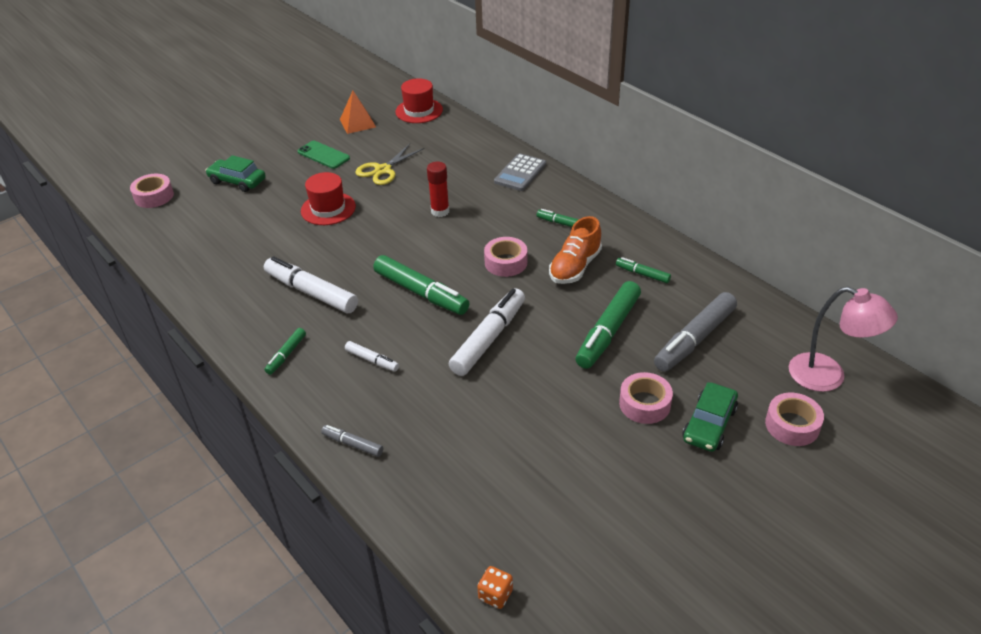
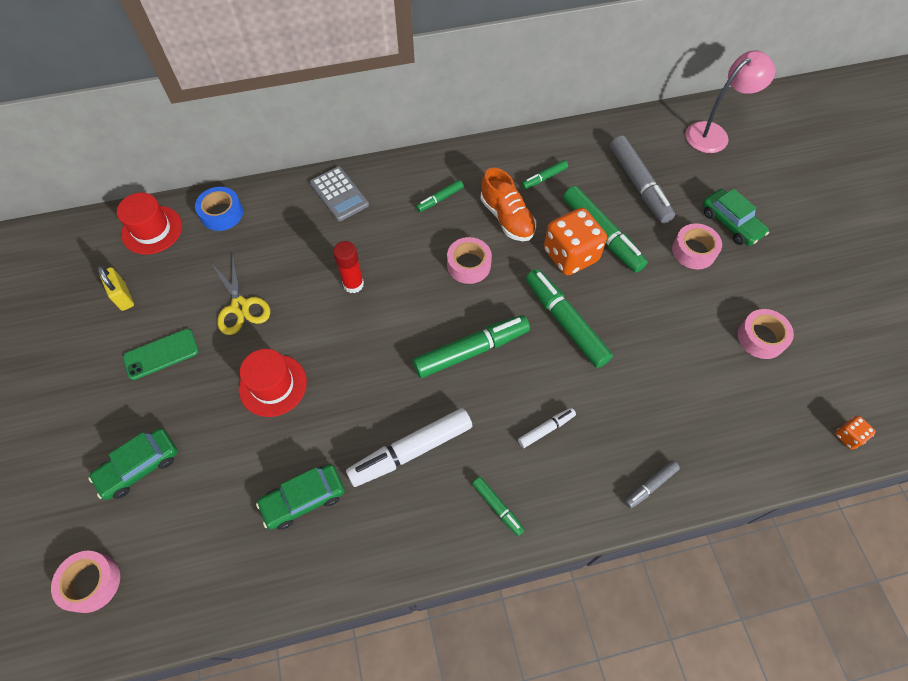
camera: 65 degrees left, 20 degrees up
(247, 256) = (303, 499): none -> green car
(357, 123) = (123, 296): orange pyramid -> yellow padlock
(456, 131) = (221, 213): none -> blue tape
(488, 338) = (565, 322): white marker -> green marker
(566, 319) = (570, 255): none -> orange dice
(792, 425) = (751, 178): pink tape -> pink tape (761, 338)

